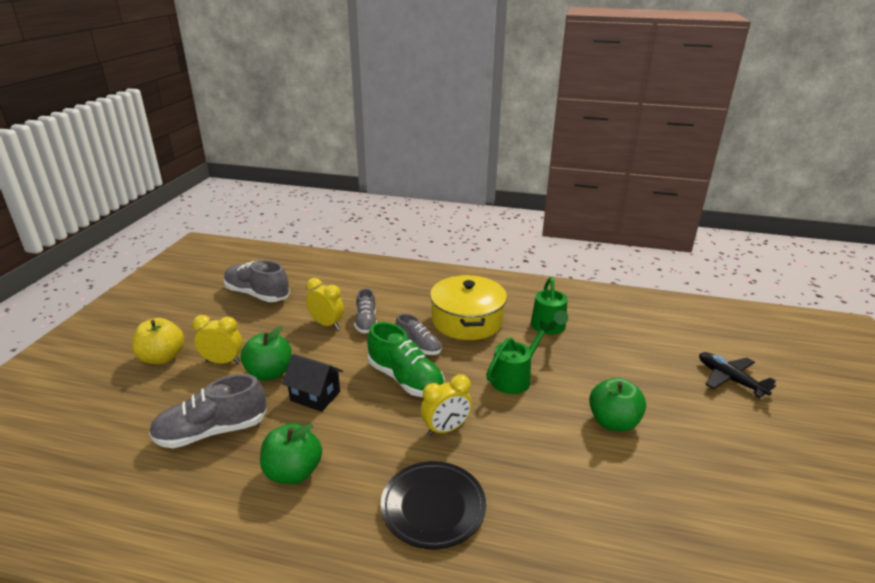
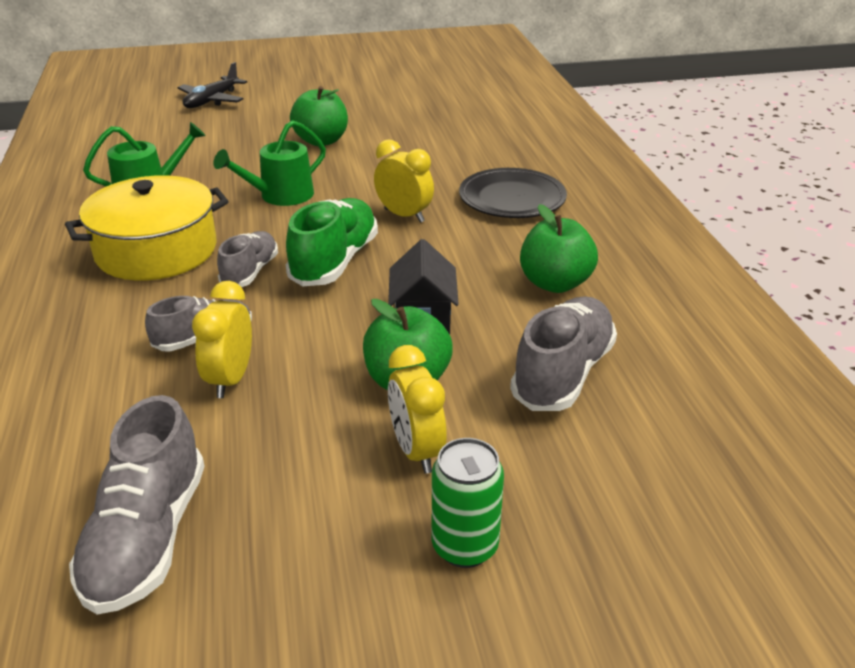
camera: 115 degrees left, 5 degrees up
(162, 357) = (465, 546): yellow apple -> green can
(212, 431) = (562, 373): grey shoe -> grey shoe turned 105 degrees counterclockwise
(514, 378) = (281, 196): green watering can -> green watering can turned 60 degrees counterclockwise

